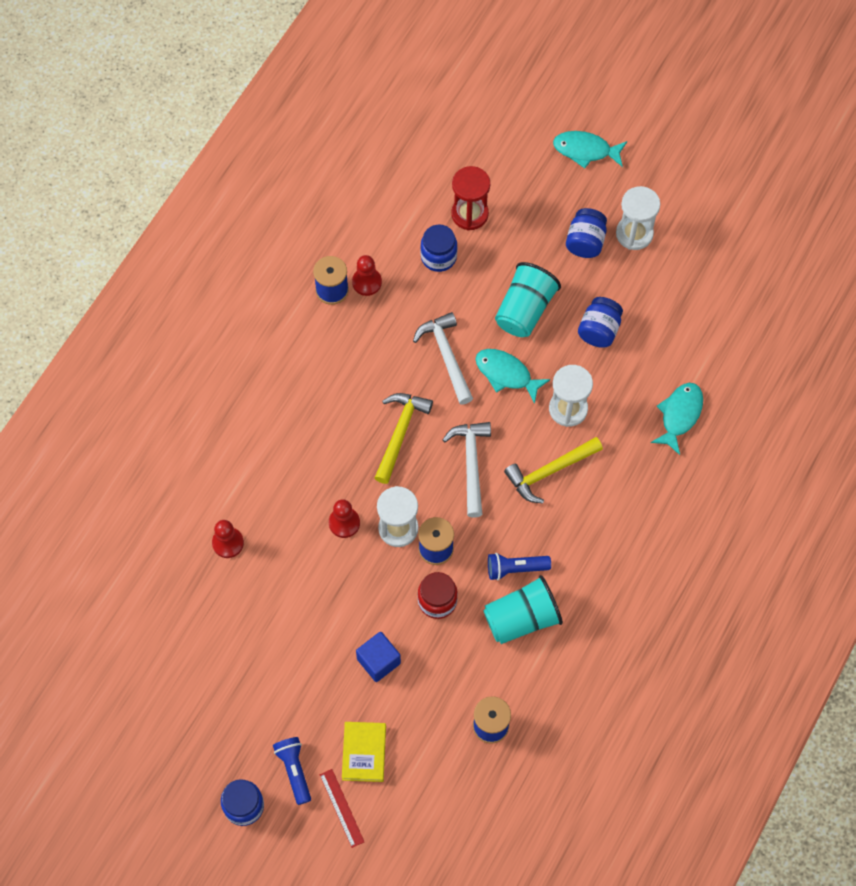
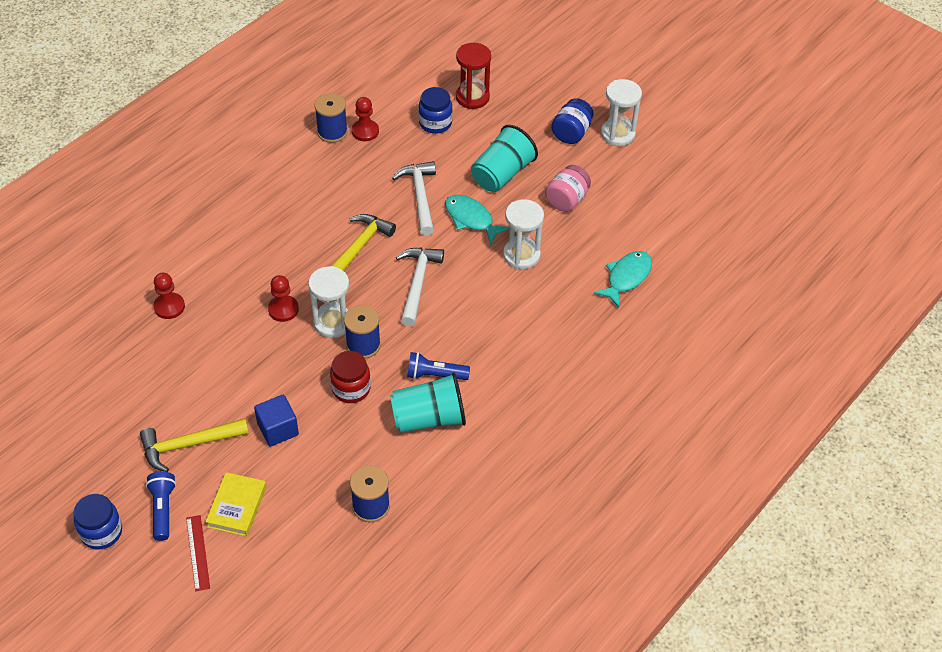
camera: 10 degrees right, 15 degrees down
(549, 471) = (490, 301): yellow hammer -> yellow hammer (188, 445)
(585, 150) = (589, 68): turquoise fish -> none
(599, 330) = (566, 200): blue jar -> pink jar

